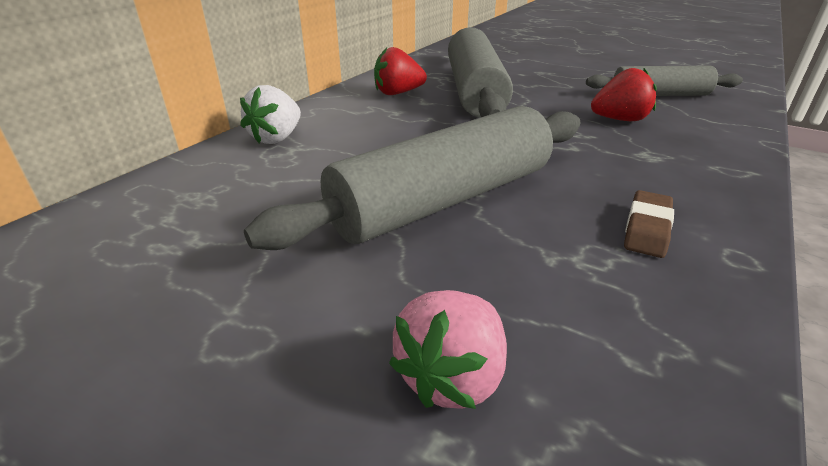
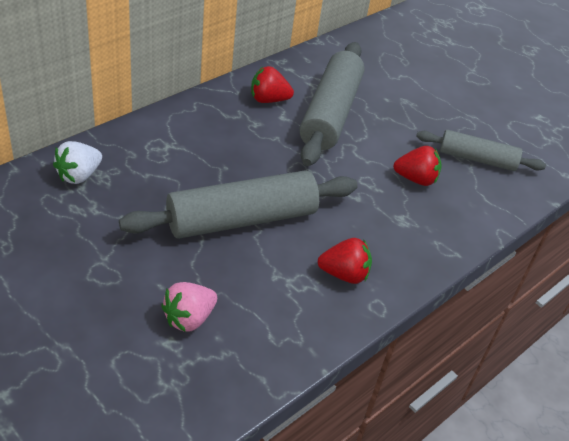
camera: 10 degrees right, 10 degrees up
(276, 138) = (160, 131): white strawberry -> white strawberry (79, 175)
(647, 229) = (344, 274): brown eraser -> red strawberry

